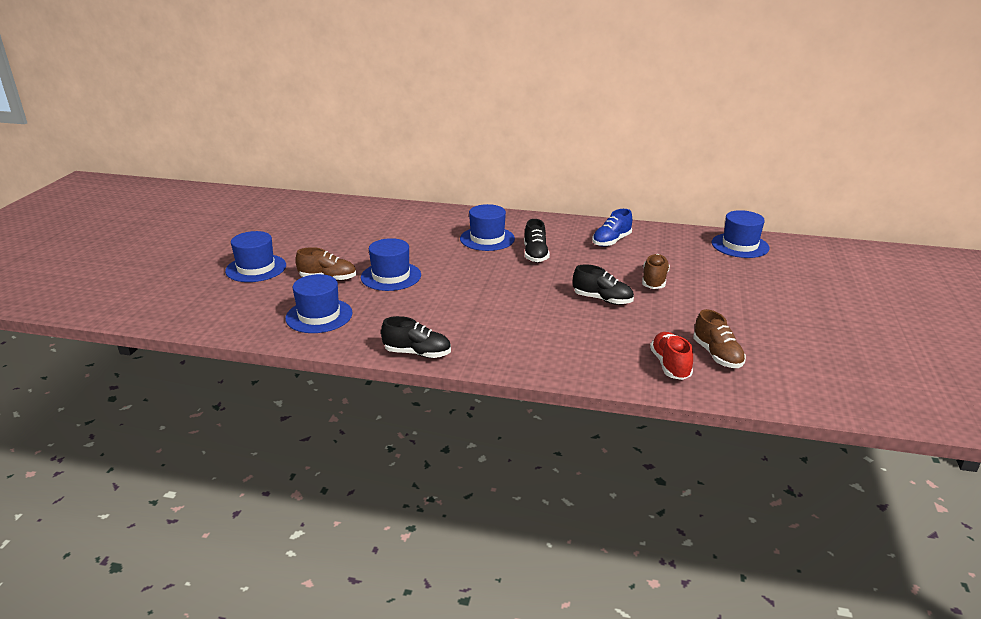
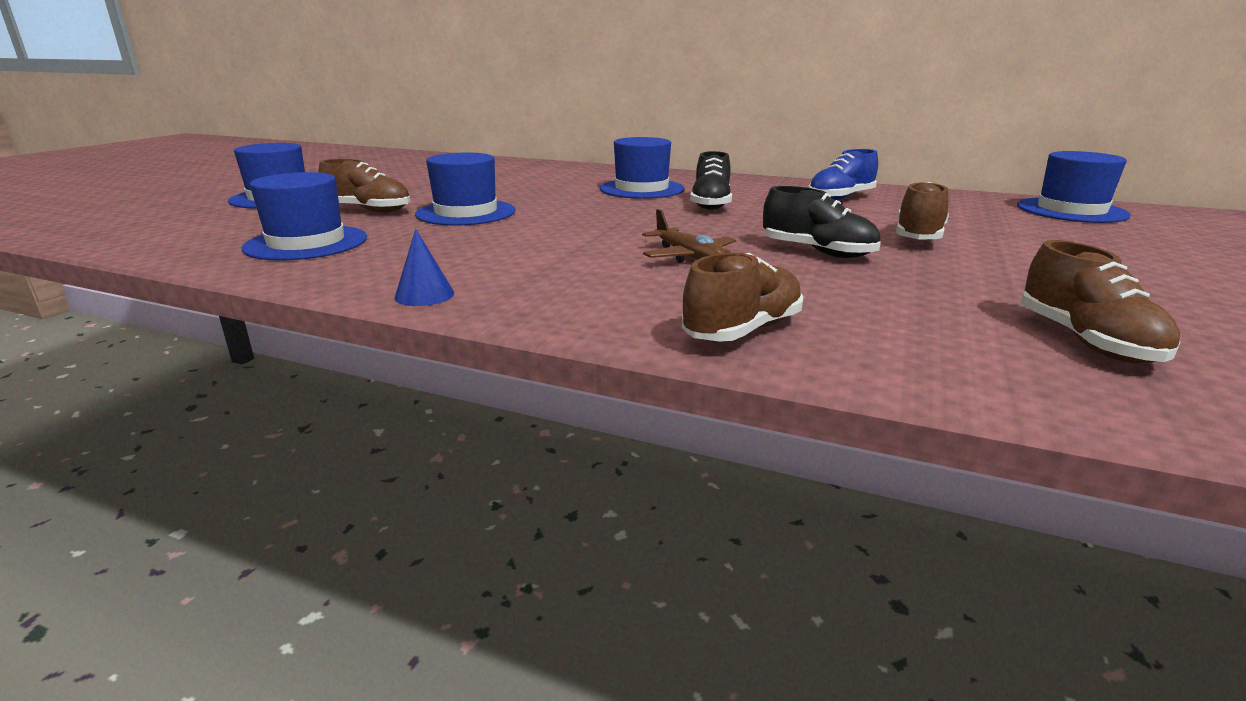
camera: 10 degrees right, 5 degrees down
(417, 353) = (424, 295): black shoe -> blue cone
(537, 310) = (689, 257): none -> brown plane
(575, 363) = (742, 330): none -> brown shoe
(670, 365) = (971, 350): red shoe -> none

